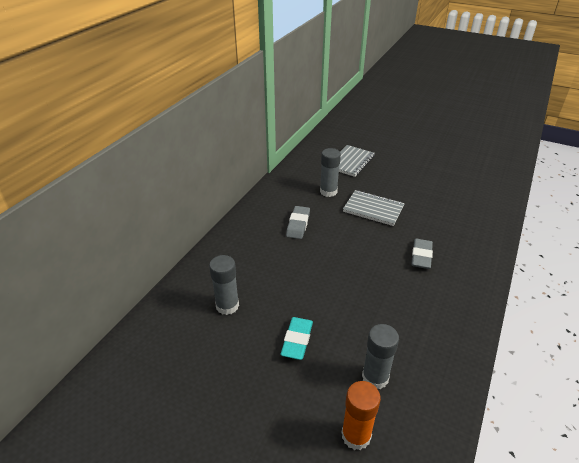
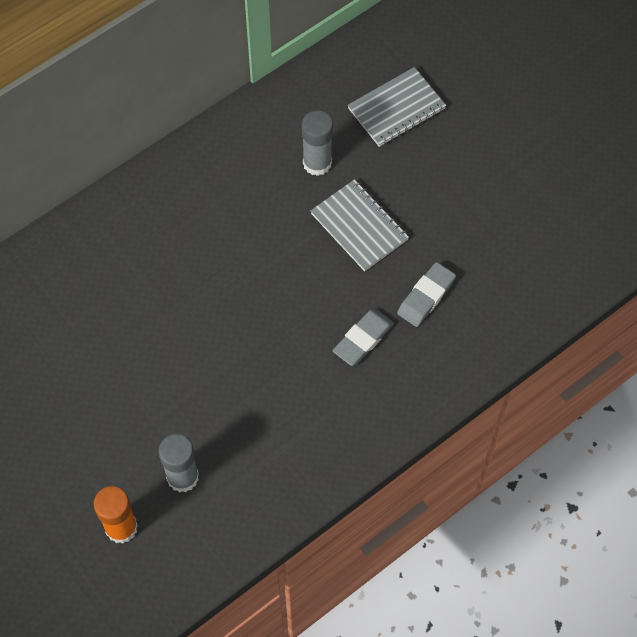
camera: 25 degrees right, 25 degrees up
(227, 306) = (71, 311): grey glue stick -> none
(297, 340) = (126, 394): turquoise eraser -> none
(298, 224) = (232, 212): grey eraser -> grey eraser (426, 296)

